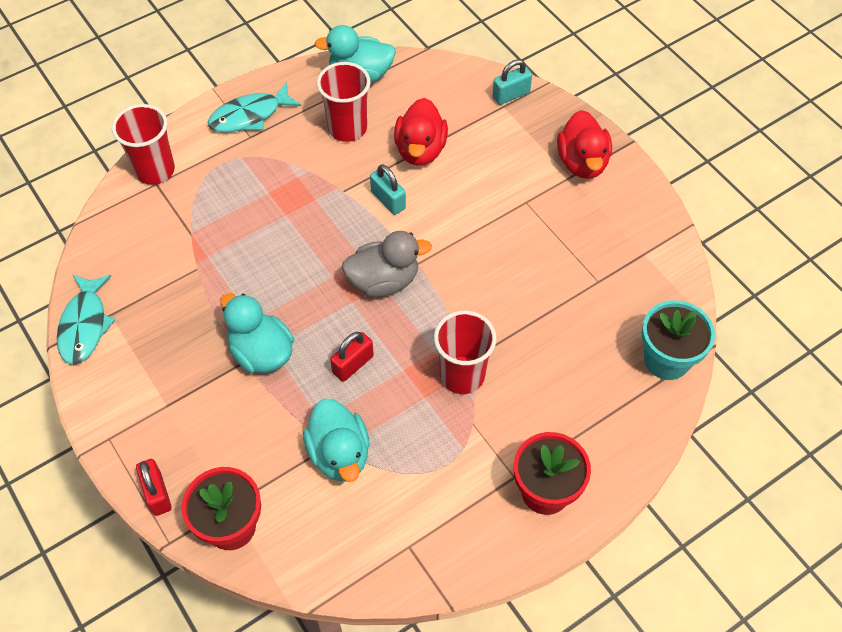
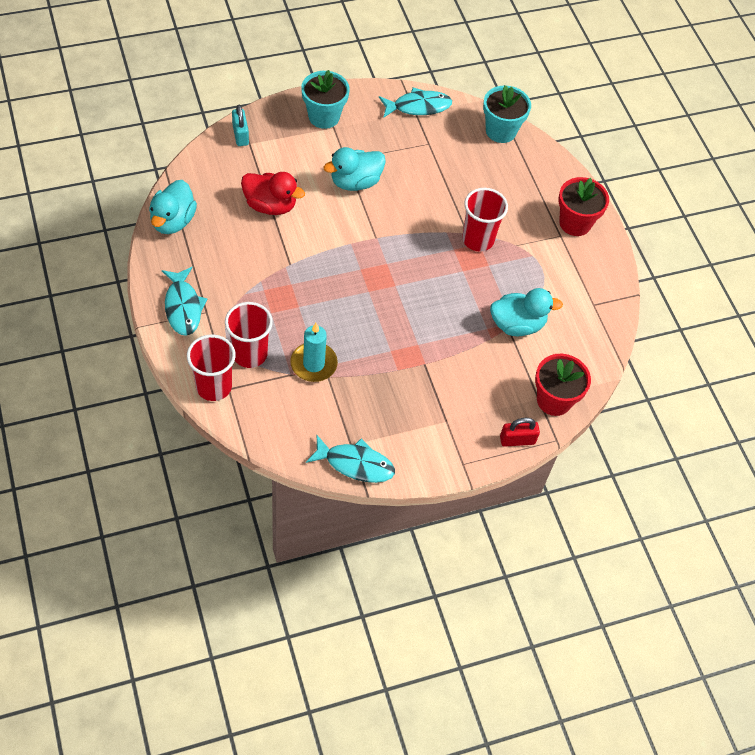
camera: 80 degrees left, 0 degrees up
(210, 250) = (313, 364): none -> turquoise candle
(261, 352) = (420, 351): turquoise duck -> turquoise duck (355, 182)
(347, 128) = (227, 245): red cup -> red cup (249, 354)
(353, 364) = (449, 298): red padlock -> none
(384, 281) = (384, 261): grey duck -> none
(388, 200) = (311, 239): turquoise padlock -> none
(582, 162) = (324, 116): red duck -> turquoise flower pot
(655, 254) = (418, 106): none -> turquoise fish

